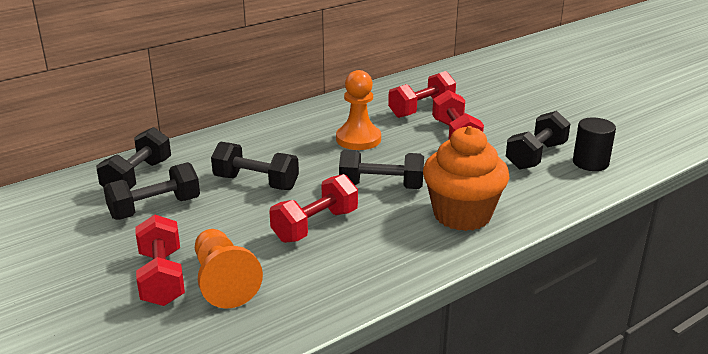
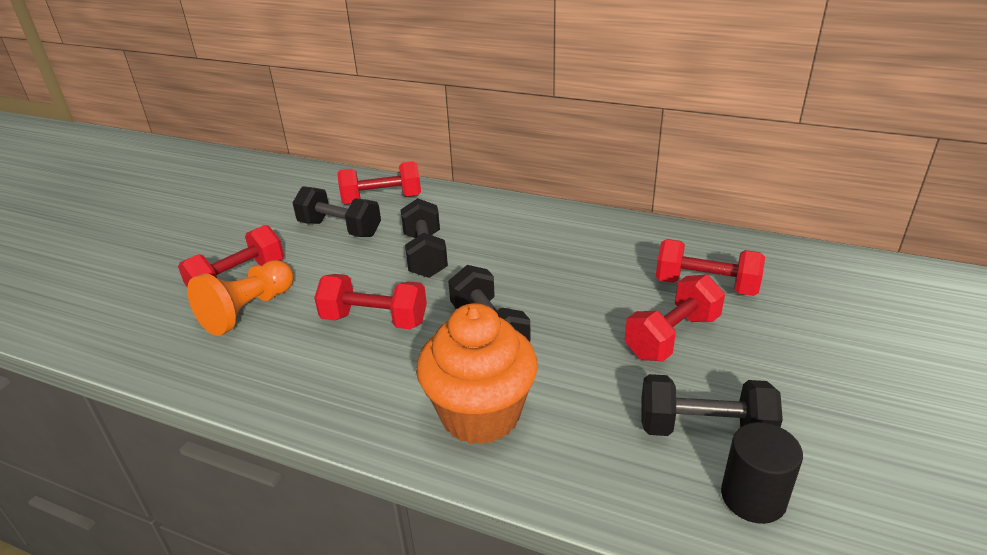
camera: 60 degrees right, 5 degrees up
(137, 177) = (382, 199): black dumbbell -> red dumbbell
(358, 139) = (576, 274): orange pawn -> none

